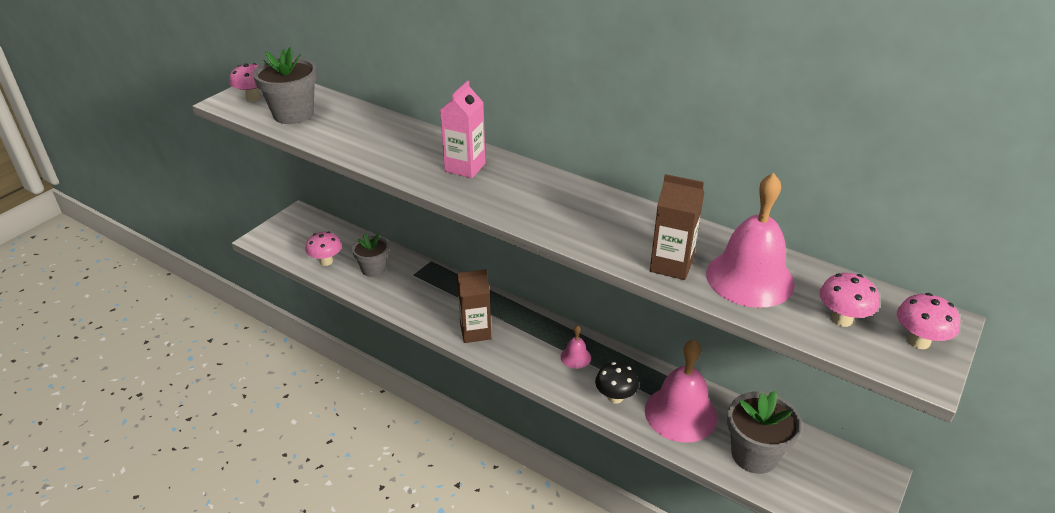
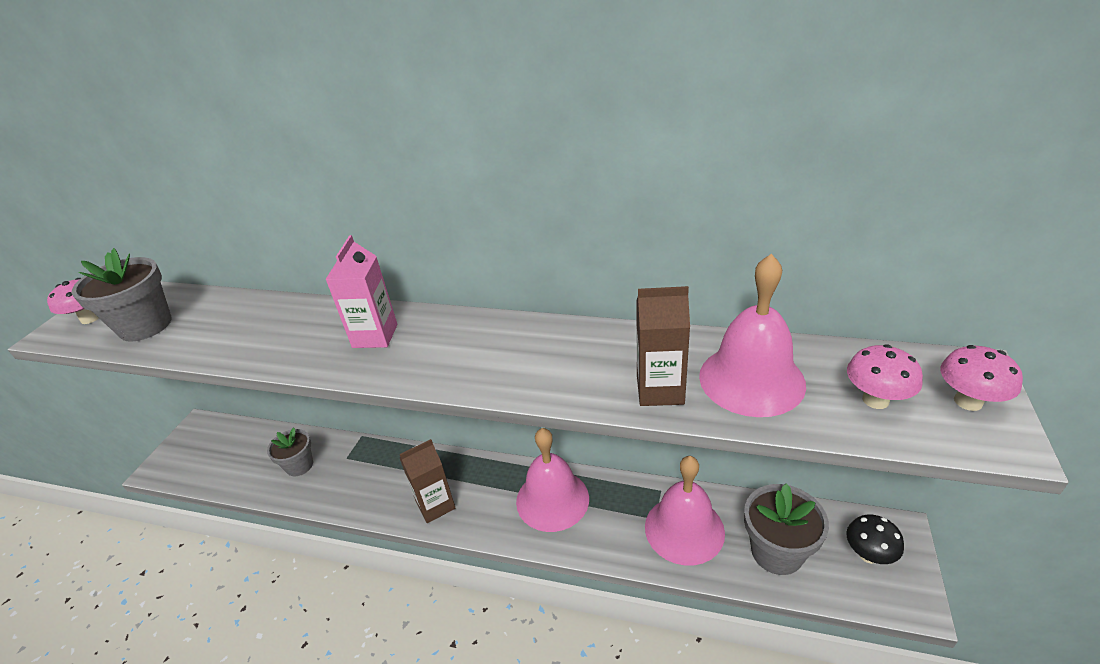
camera: 15 degrees left, 0 degrees up
(326, 261) = (242, 473): pink mushroom -> none
(575, 357) = (552, 499): pink bell -> pink bell, size x2.18
(615, 397) = (611, 533): black mushroom -> black mushroom (868, 554)

